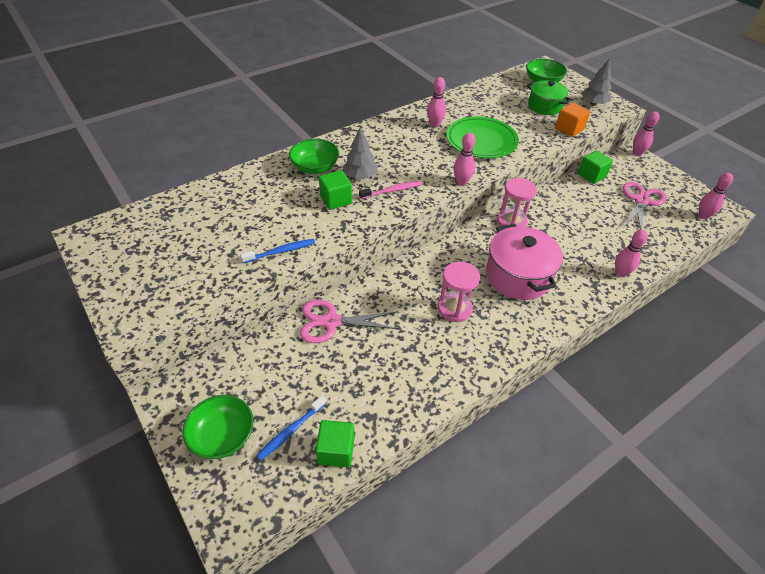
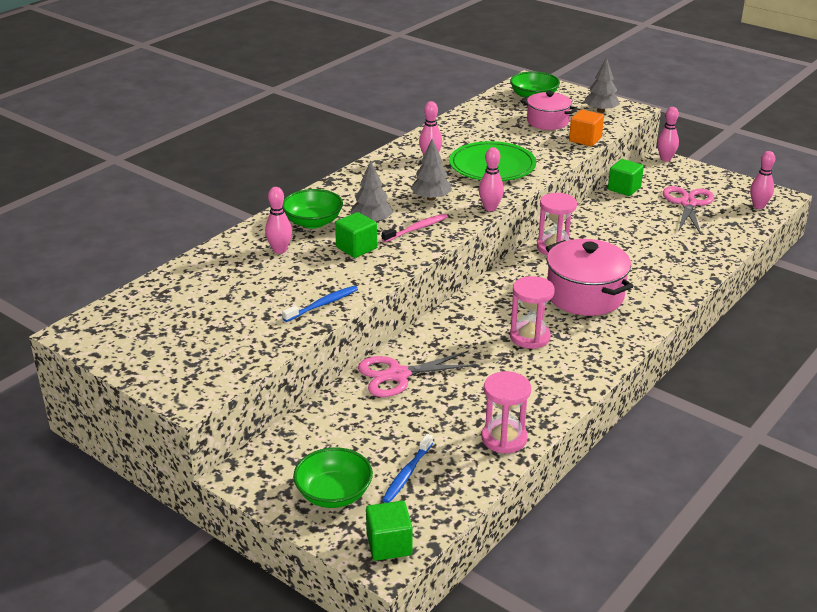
camera: 15 degrees left, 15 degrees down
(336, 451) = (465, 479): green cube -> green cube (389, 544)
(388, 414) = (504, 438): none -> pink hourglass
(418, 162) = (431, 198): none -> grey tree
(544, 106) = (547, 122): green pot -> pink pot
(620, 273) = (693, 273): pink bowling pin -> pink bowling pin (280, 250)

